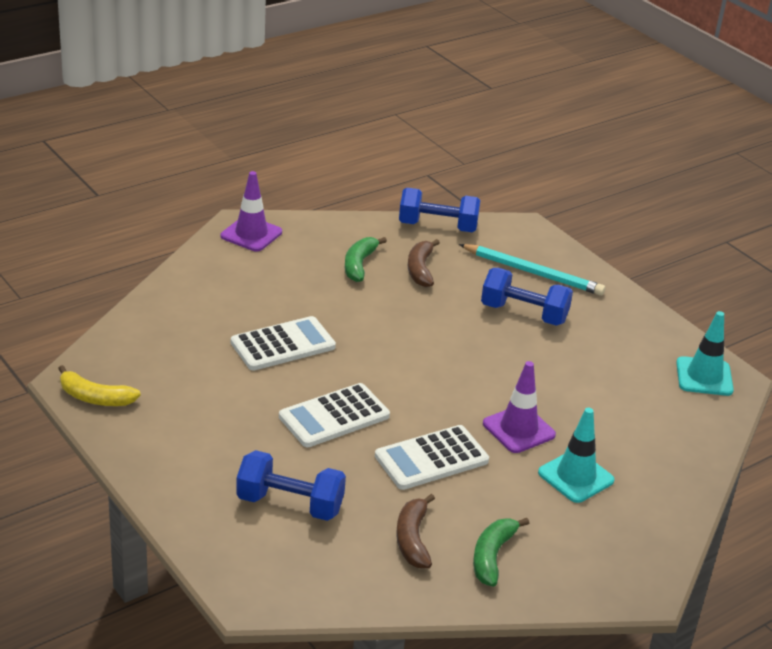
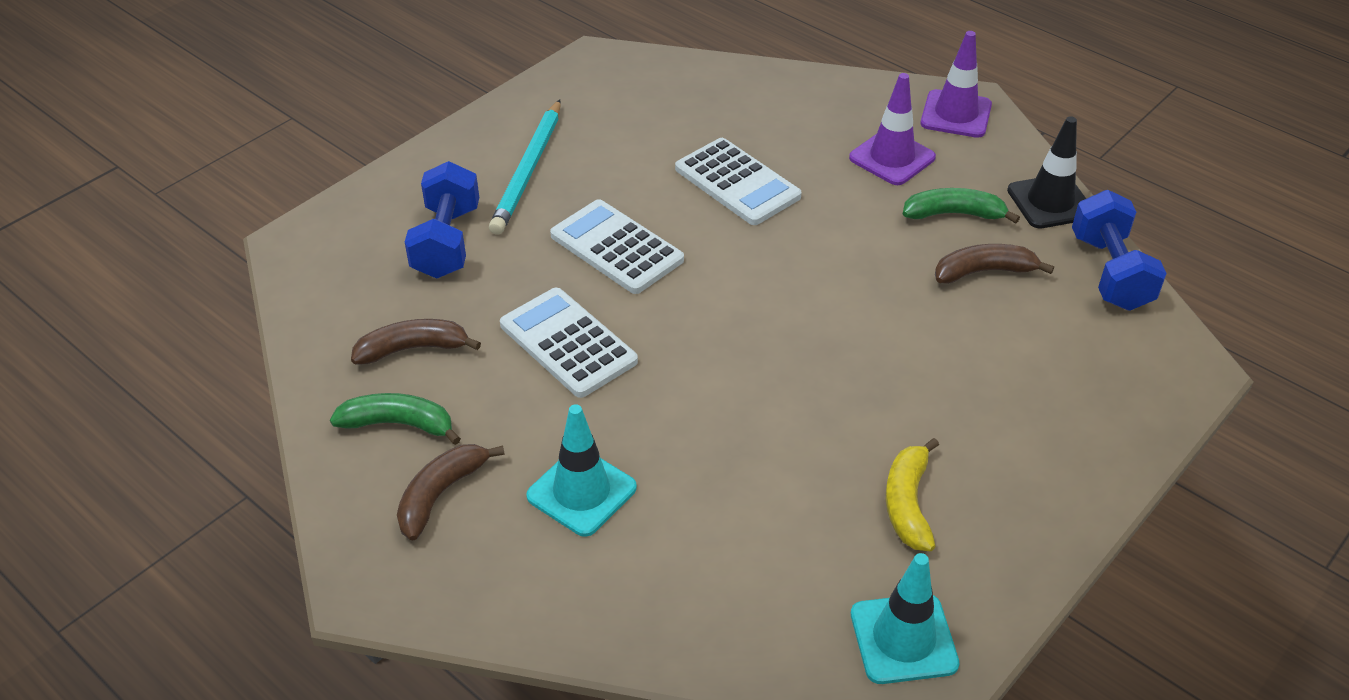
camera: 80 degrees right, 10 degrees up
(95, 398) = (575, 77): yellow banana -> yellow banana (908, 504)
(363, 227) = (1050, 202): none -> black traffic cone
(518, 429) = (662, 419): purple traffic cone -> purple traffic cone (892, 158)
(524, 314) = (944, 393): blue dumbbell -> none
(533, 272) = (1064, 391): turquoise pencil -> turquoise pencil (529, 170)
(566, 543) = (440, 495): none -> brown banana

